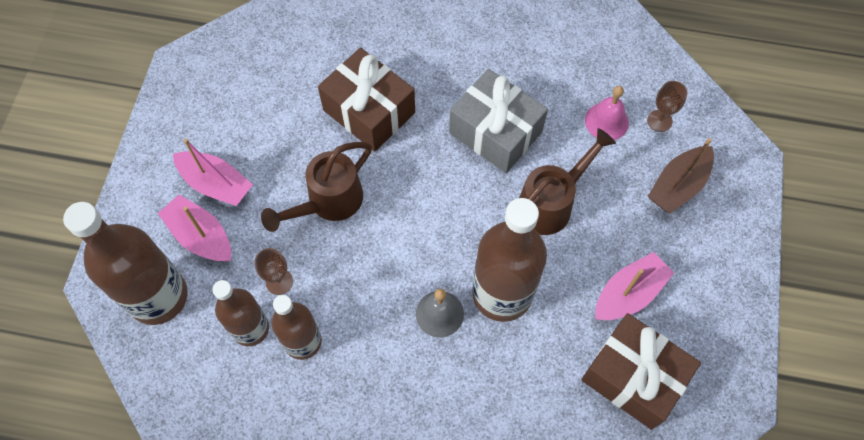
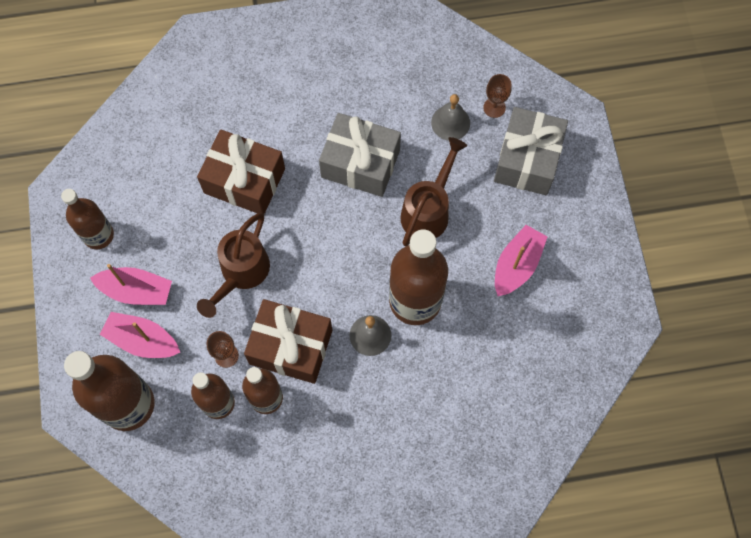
camera: 20 degrees left, 5 degrees up
(202, 117) = (98, 235): none -> brown bottle
(606, 121) = (450, 122): pink bell -> grey bell
(633, 377) = (542, 332): brown gift -> brown gift (291, 347)
(678, 186) = (527, 160): brown boat -> grey gift

